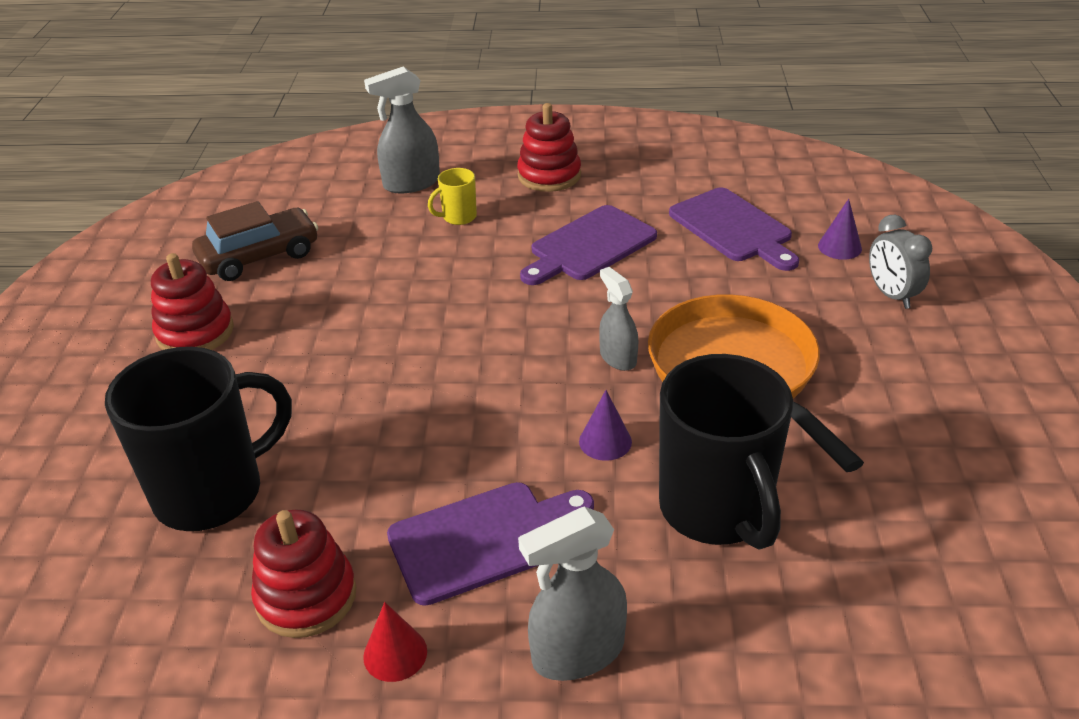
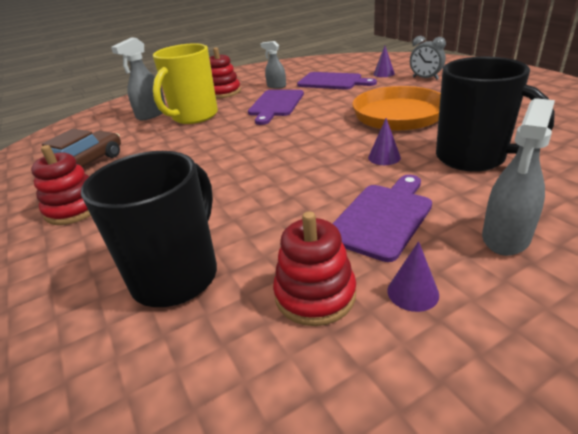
camera: 30 degrees left, 5 degrees down
(395, 653) = (413, 292): red cone -> purple cone
(458, 217) = (194, 116): yellow mug -> yellow mug, size x2.34
(618, 357) = (344, 130): grey spray bottle -> grey spray bottle (276, 86)

